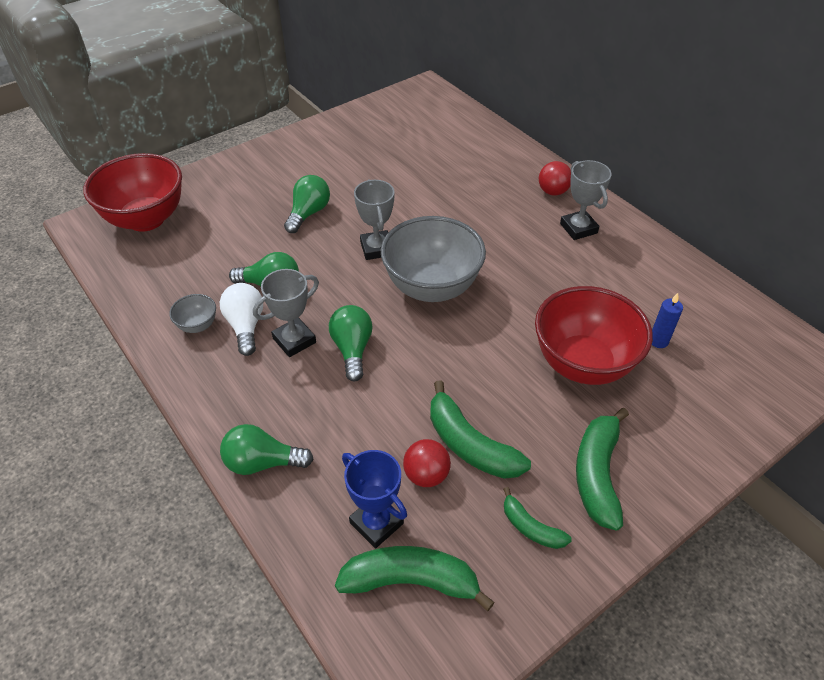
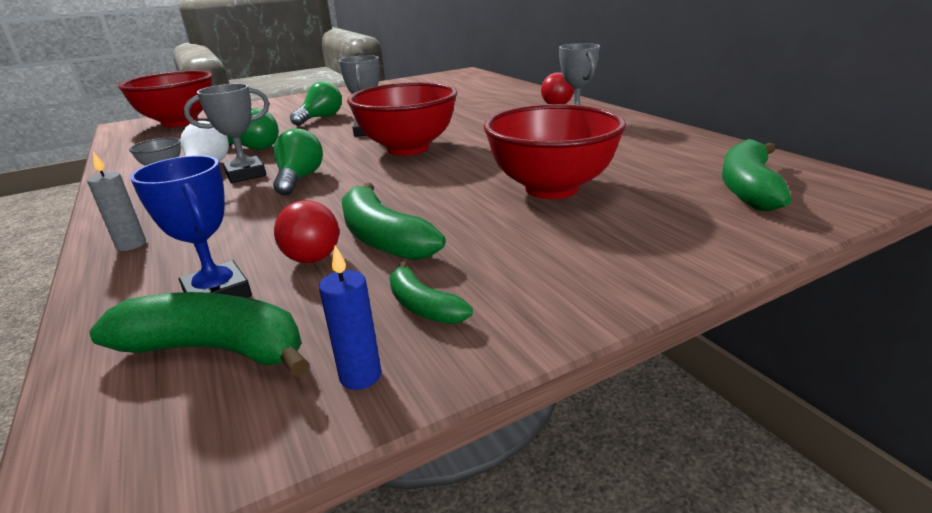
camera: 10 degrees right, 20 degrees down
(262, 462) = (131, 245): green light bulb -> grey candle
(432, 287) = (408, 148): grey bowl -> red bowl
(597, 474) = (540, 264): green banana -> green banana (748, 188)
(658, 341) = (648, 176): blue candle -> blue candle (360, 376)

